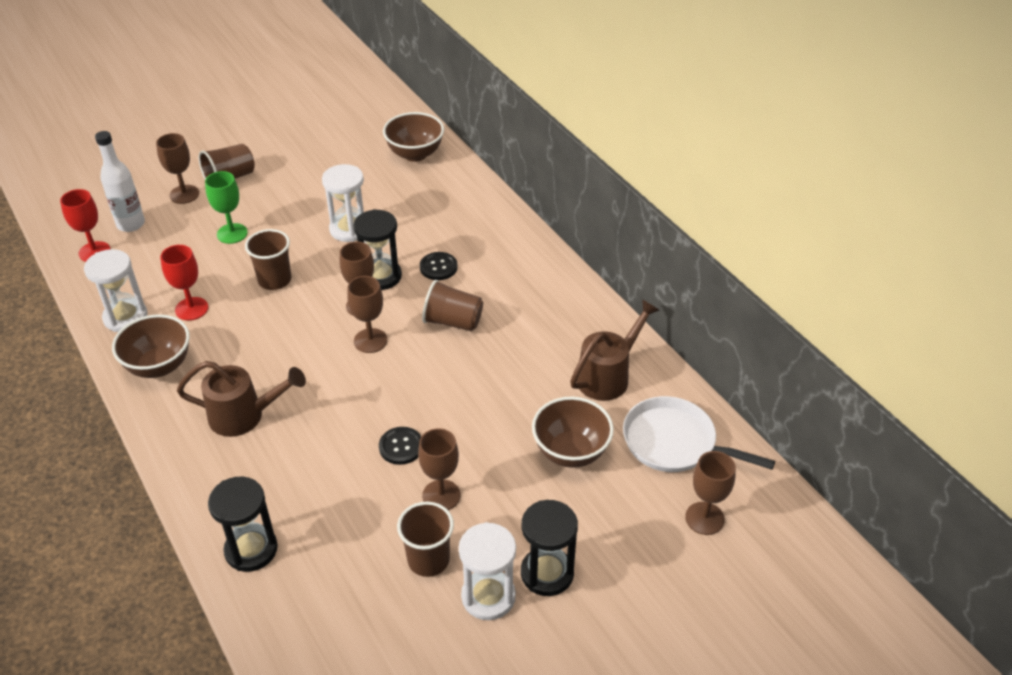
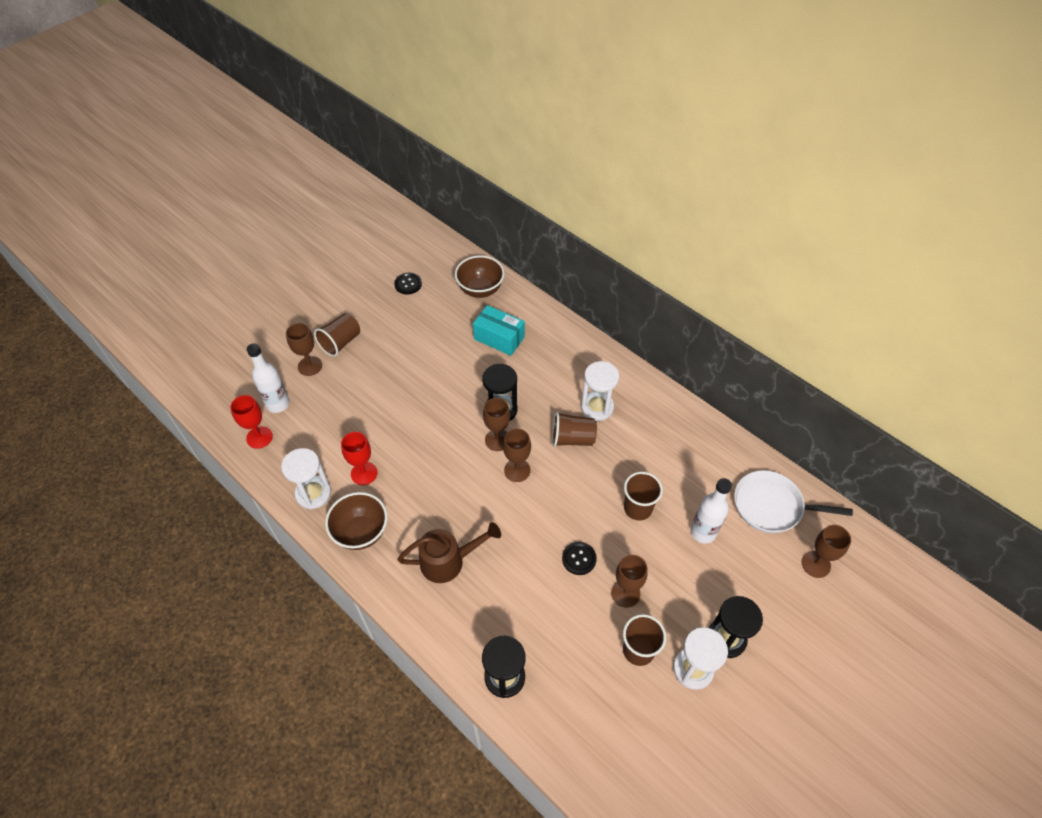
camera: 15 degrees left, 10 degrees up
(232, 233) = (366, 395): green goblet -> none
(274, 280) = (419, 431): brown cup -> brown cup (638, 508)
(349, 229) = (458, 371): white hourglass -> white hourglass (597, 407)
(414, 205) = (499, 338): none -> turquoise box
(438, 267) = (541, 392): black button -> black button (408, 284)
(571, 452) = (703, 532): brown bowl -> white bottle
(608, 376) = (704, 460): brown watering can -> none

